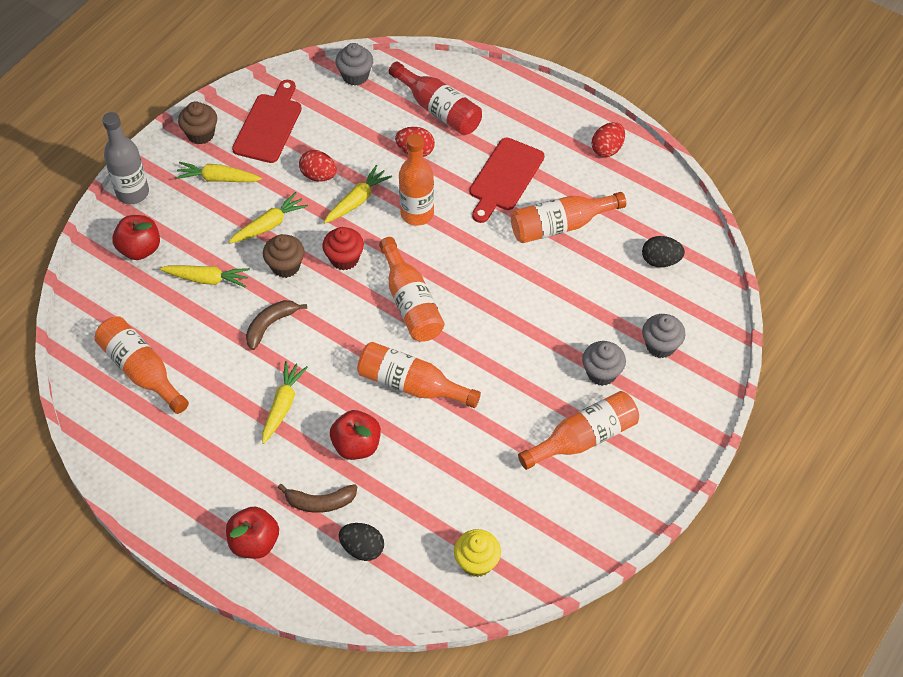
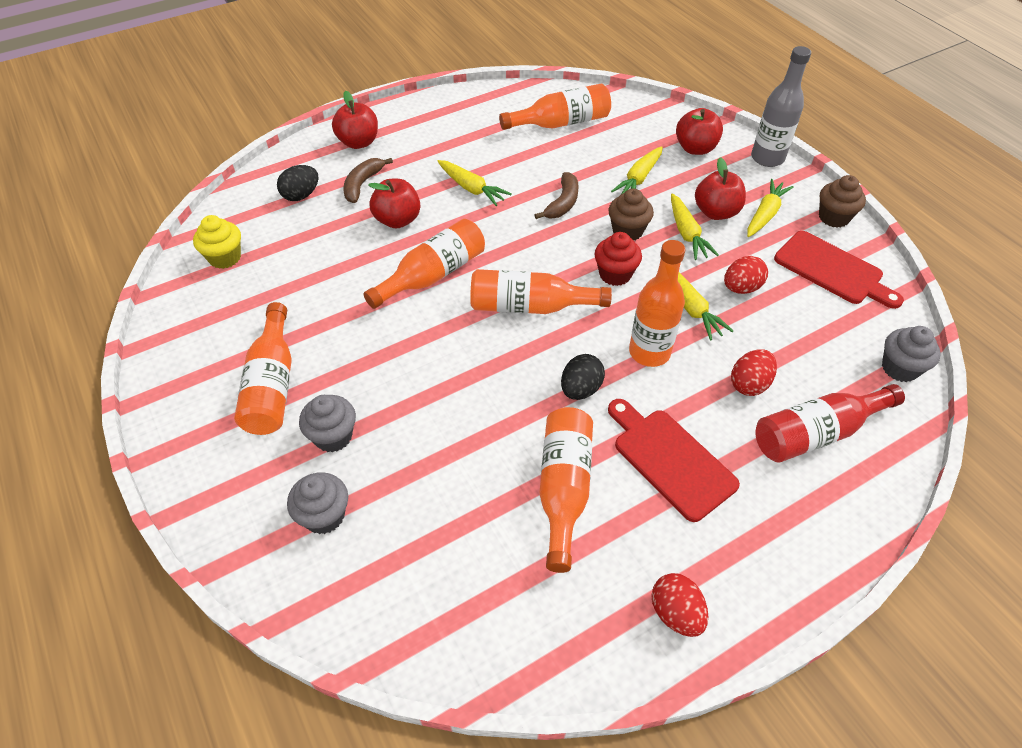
camera: 115 degrees right, 5 degrees down
(230, 212) = (716, 212): none -> red apple
(270, 325) = (563, 203): brown banana -> brown banana turned 45 degrees clockwise
(660, 261) = (445, 583): black egg -> black egg (580, 389)

